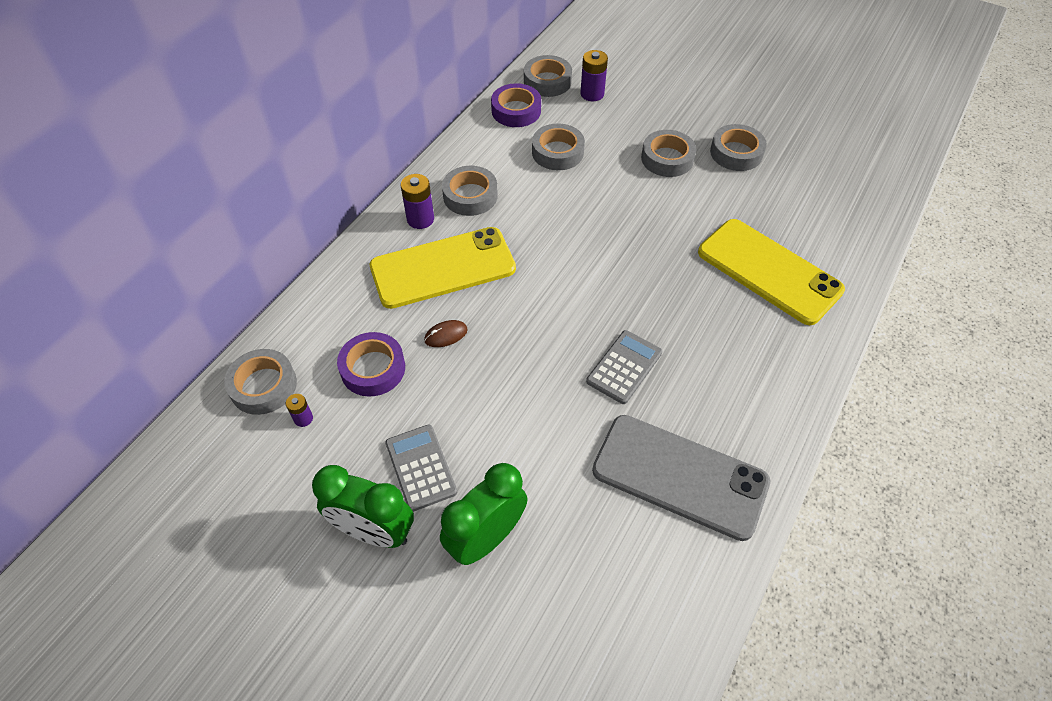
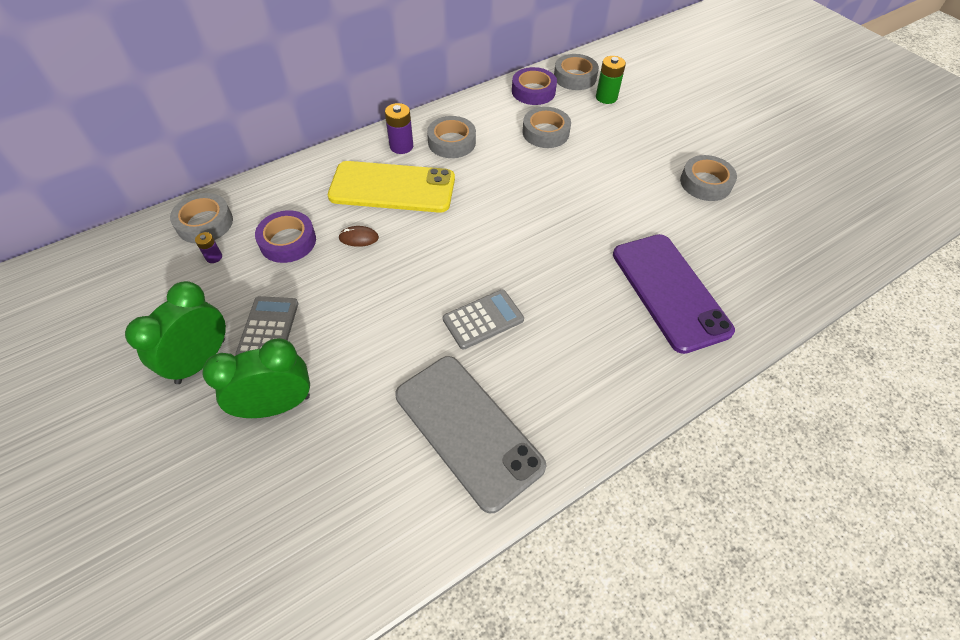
camera: 25 degrees right, 0 degrees up
(374, 531) = (201, 361): green clock -> green clock turned 75 degrees clockwise
(592, 94) = (606, 97): purple battery -> green battery
(667, 158) = (637, 167): grey tape -> none
(769, 271) = (669, 291): yellow phone -> purple phone

